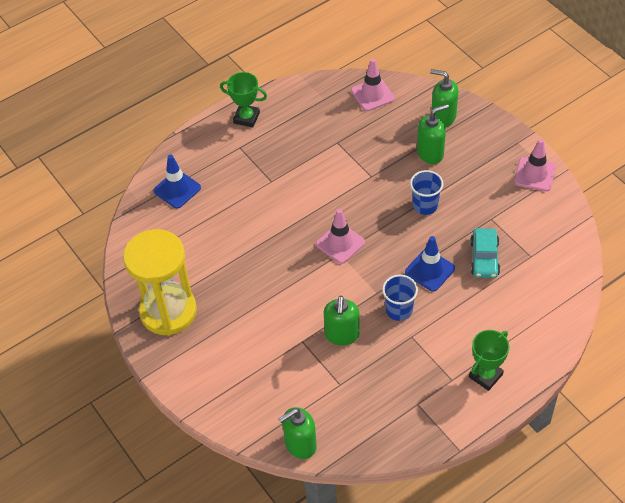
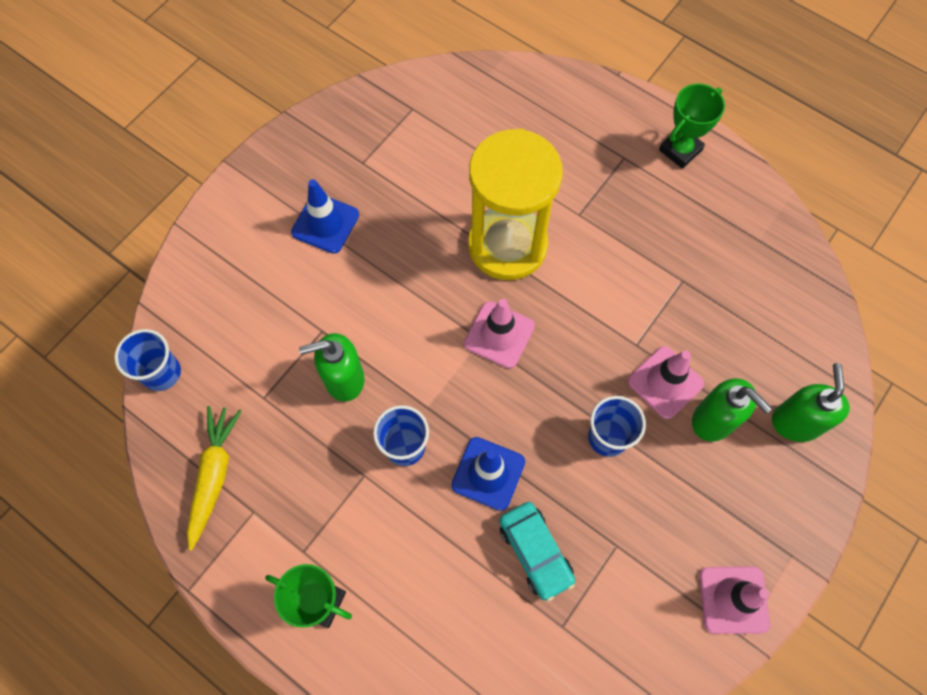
camera: 70 degrees right, 15 degrees up
(168, 311) = (328, 158): yellow hourglass -> yellow hourglass (507, 245)
(177, 189) = (524, 106): blue traffic cone -> blue traffic cone (325, 223)
(246, 118) = (680, 150): green trophy -> green trophy turned 45 degrees clockwise
(300, 444) = (161, 373): green soap dispenser -> blue cup
(372, 95) = (797, 305): pink traffic cone -> pink traffic cone (665, 382)
(386, 423) = (214, 476): none -> yellow carrot
(484, 258) = (535, 552): turquoise car -> turquoise car turned 105 degrees counterclockwise

